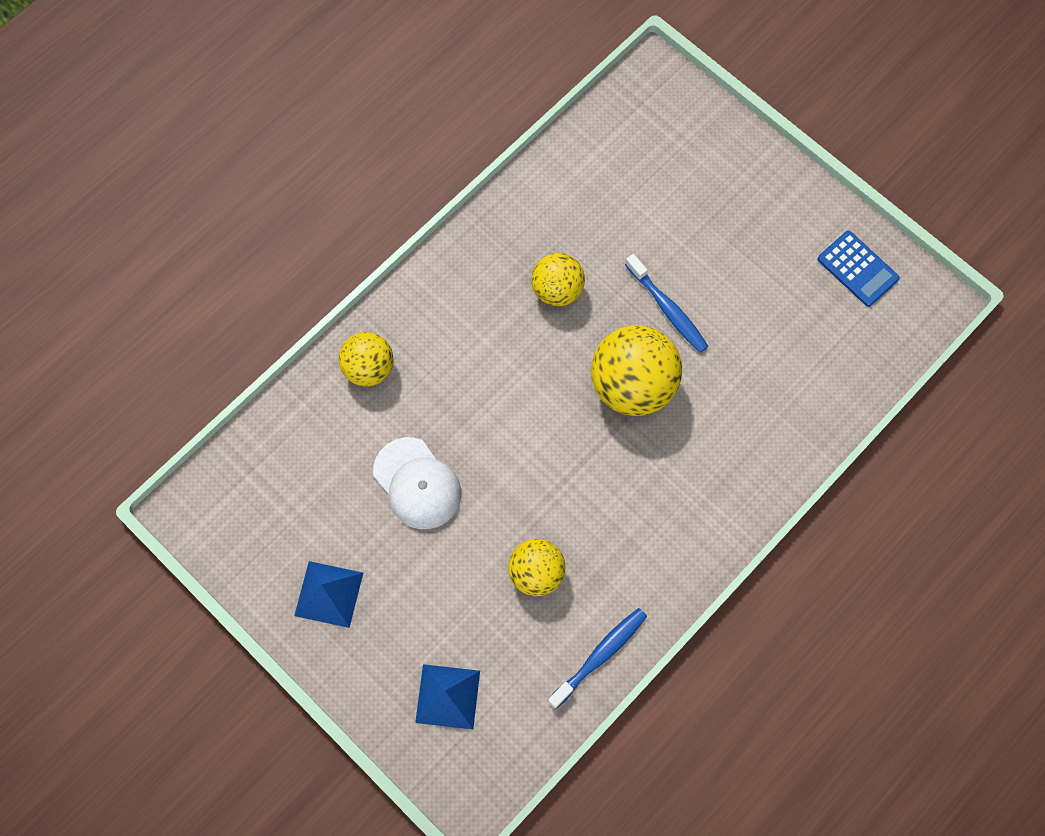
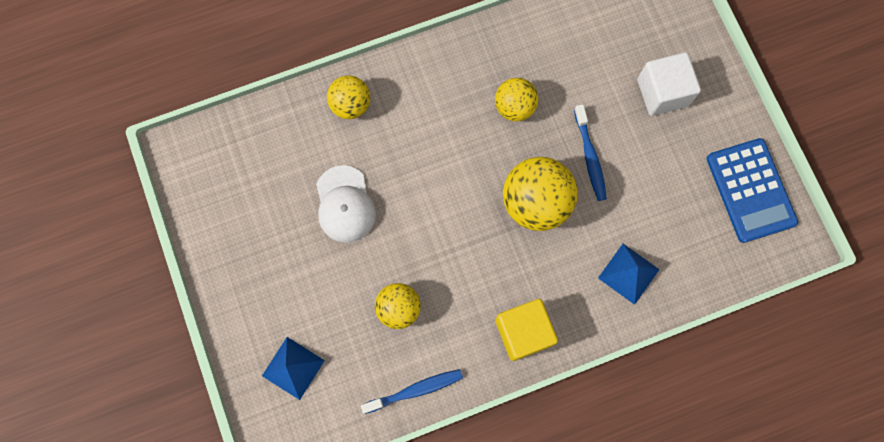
camera: 25 degrees right, 5 degrees up
(329, 594) = (245, 255): blue pyramid -> blue pyramid (628, 273)
(689, 534) = (523, 332): none -> yellow cube
(712, 204) = (662, 92): none -> white cube
(857, 269) = (750, 190): blue calculator -> blue calculator, size x1.59

